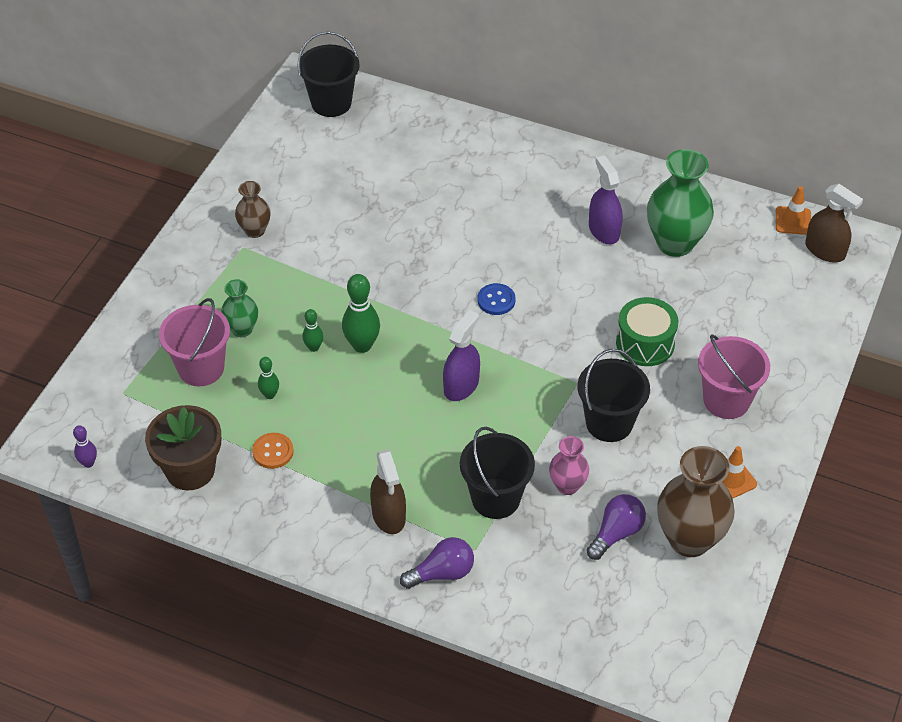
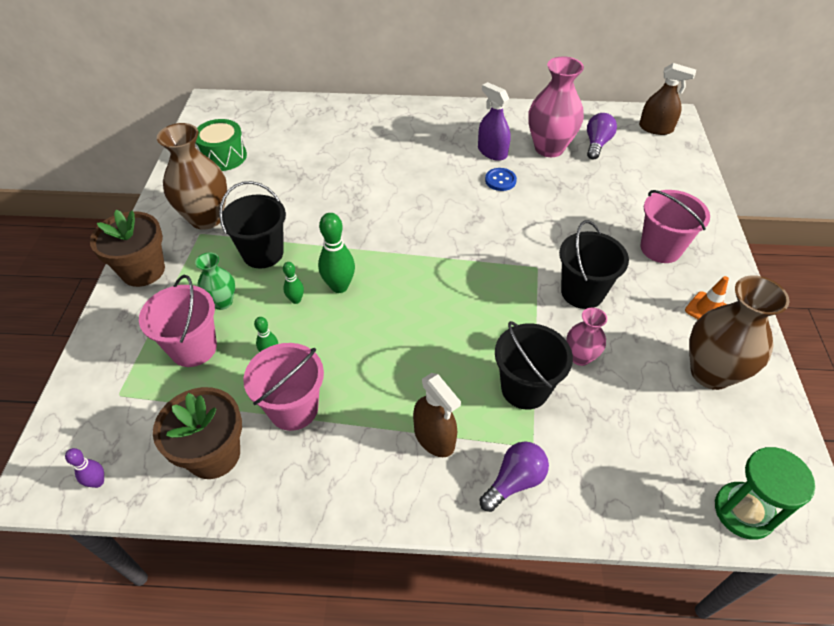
camera: 20 degrees left, 0 degrees up
(175, 274) = (143, 271): none -> brown flower pot
(255, 231) = (206, 218): brown vase -> brown vase, size x1.85
(273, 452) = (293, 408): orange button -> pink bucket
(331, 103) = (238, 114): black bucket -> black bucket (263, 253)
(461, 385) = (442, 296): purple spray bottle -> none
(496, 300) = (436, 221): blue button -> blue button (500, 180)
(616, 533) = (647, 387): purple light bulb -> purple light bulb (597, 144)
(634, 661) = (743, 511): none -> green hourglass
(645, 343) = (571, 222): green drum -> green drum (224, 156)
(675, 243) = (549, 148): green vase -> pink vase
(793, 221) = (621, 115): orange traffic cone -> none

